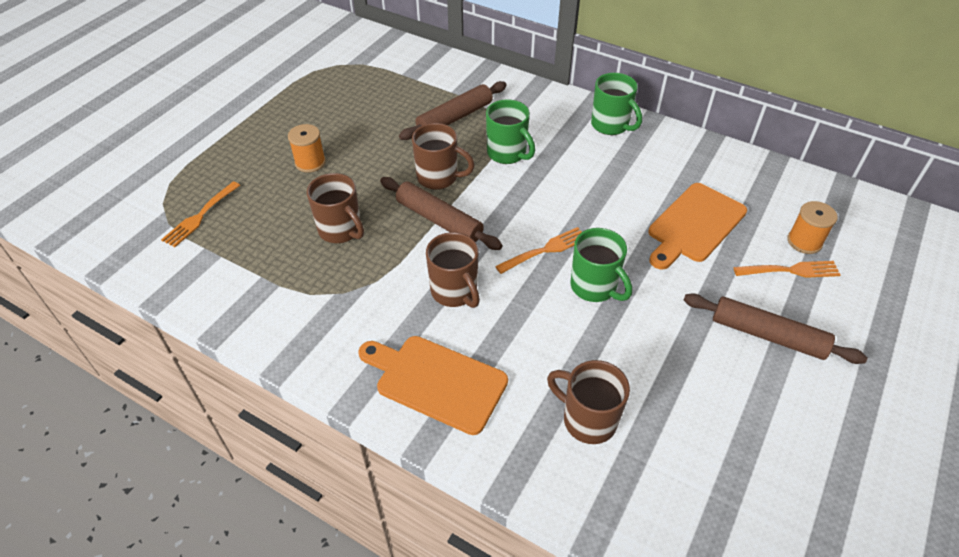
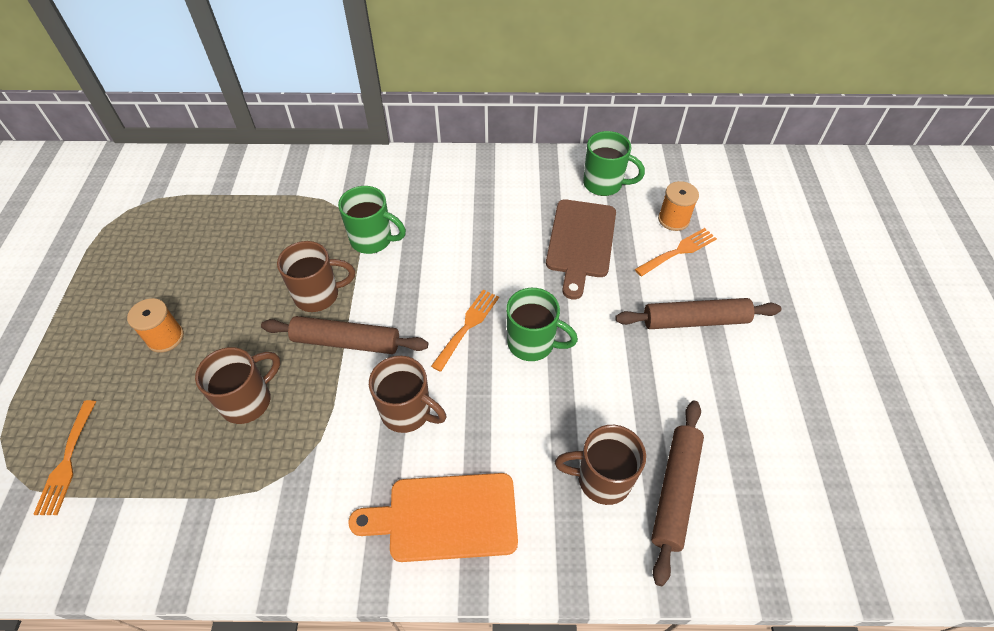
camera: 30 degrees left, 5 degrees up
(341, 230) = (248, 401): brown mug -> brown mug turned 60 degrees counterclockwise
(454, 118) = (296, 222): brown rolling pin -> brown rolling pin (674, 491)
(611, 125) = (453, 171): green mug -> green mug (604, 184)
(694, 225) = (580, 242): orange cutting board -> brown cutting board

